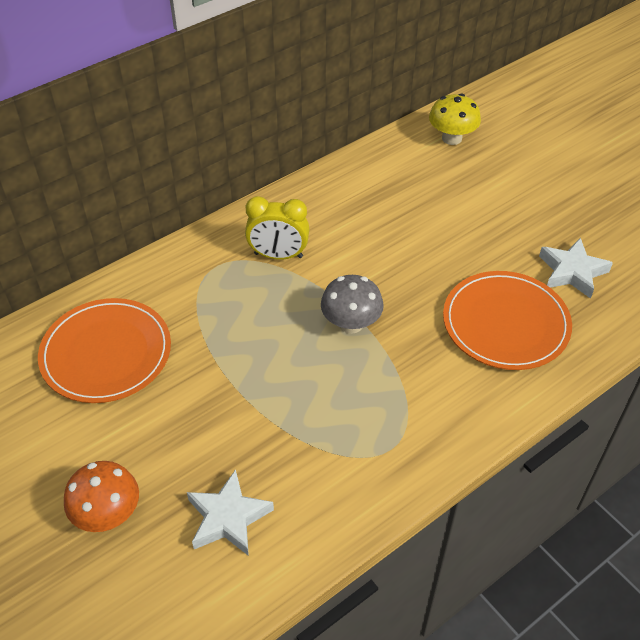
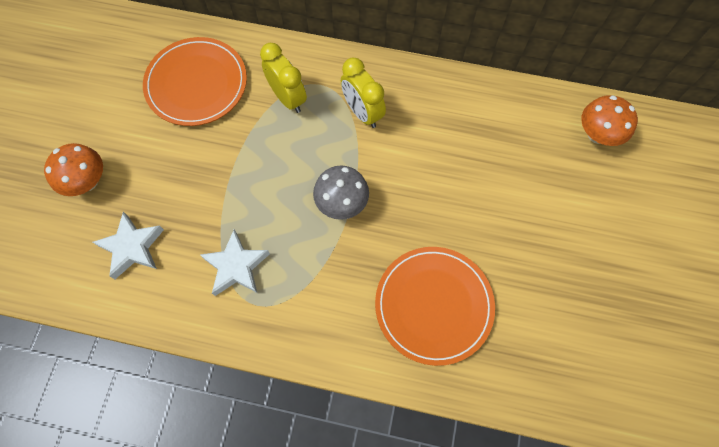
camera: 50 degrees right, 20 degrees up
(204, 295) = (288, 98): none -> yellow clock
(452, 138) = (597, 134): yellow mushroom -> orange mushroom
(572, 272) = (533, 320): white star -> white star (236, 266)

